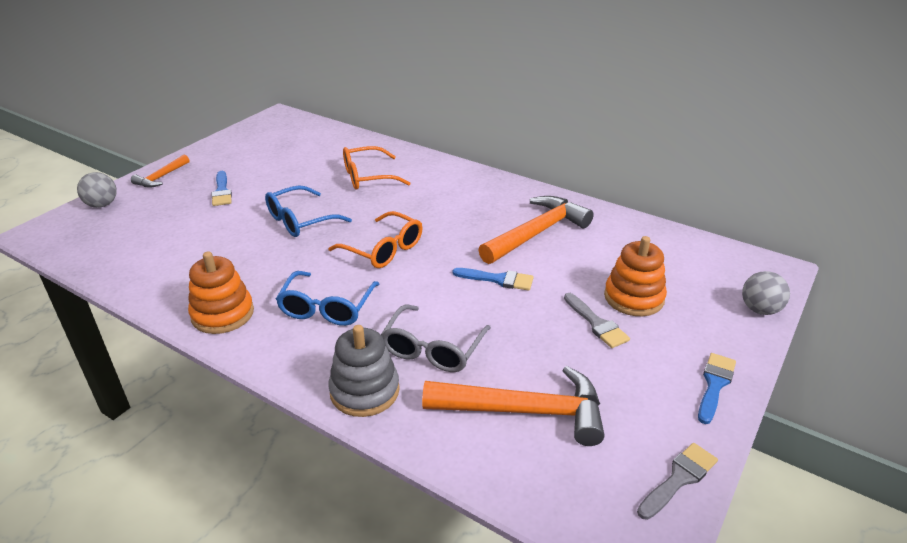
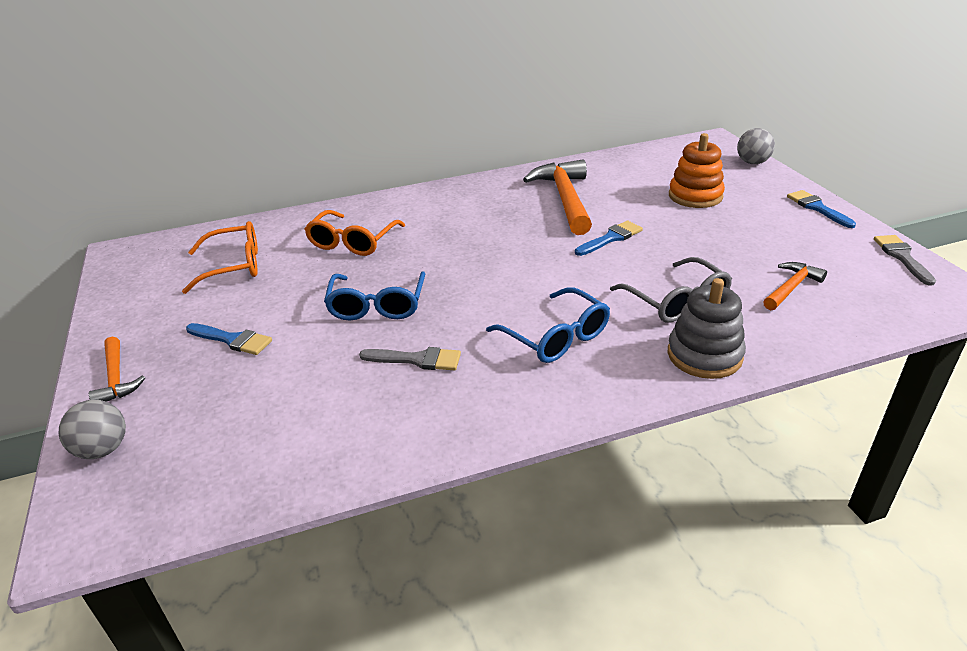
camera: 50 degrees left, 0 degrees up
(222, 314) = (493, 408): orange stacking toy -> none
(384, 249) = (496, 275): orange glasses -> orange glasses (234, 266)
(525, 411) = (791, 287): orange hammer -> orange hammer, size x0.54
(596, 323) = (712, 221): grey brush -> grey brush (417, 360)

